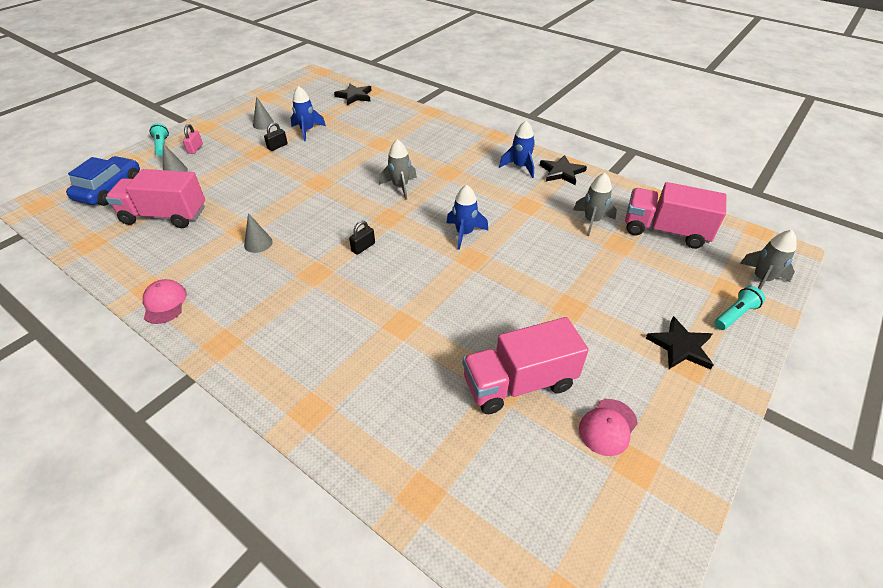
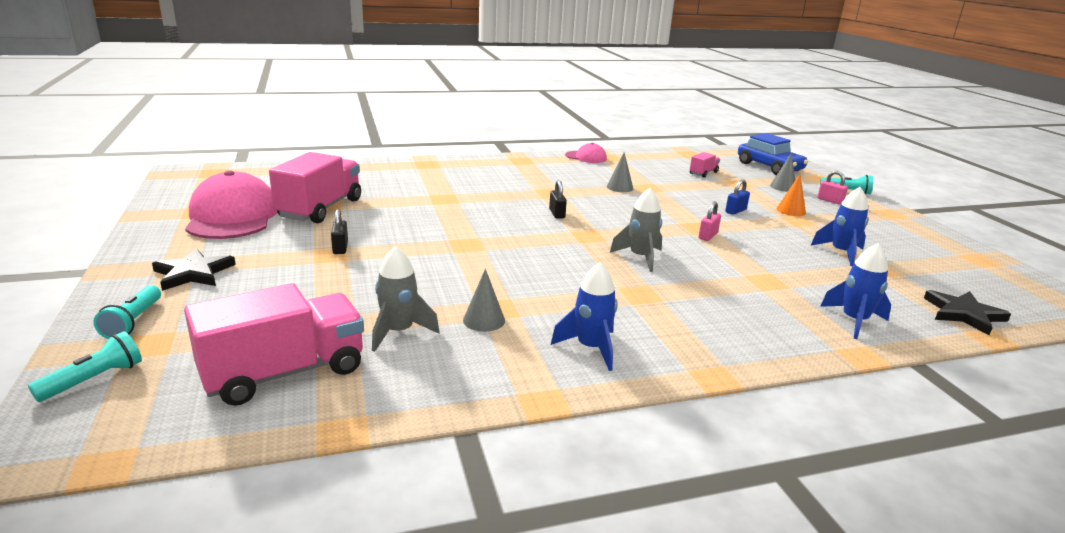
camera: 125 degrees right, 20 degrees down
(165, 216) = (703, 173): pink truck -> pink truck, size x0.46
(238, 158) = (791, 210): none -> orange cone
(263, 124) = (878, 237): grey cone -> grey cone (484, 320)
(264, 177) = (735, 211): none -> blue padlock
(277, 146) = (806, 230): black padlock -> black padlock (340, 248)
(331, 175) = (708, 236): none -> pink padlock
(464, 233) = (506, 255): blue rocket -> blue rocket (854, 321)
(562, 172) = (531, 375): black star -> none
(608, 427) = (232, 216): pink cap -> pink cap, size x2.00
(761, 279) = (94, 380): grey rocket -> turquoise flashlight

